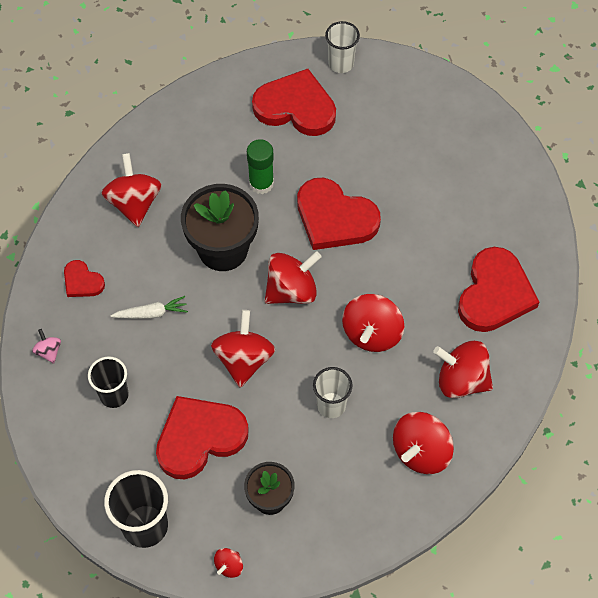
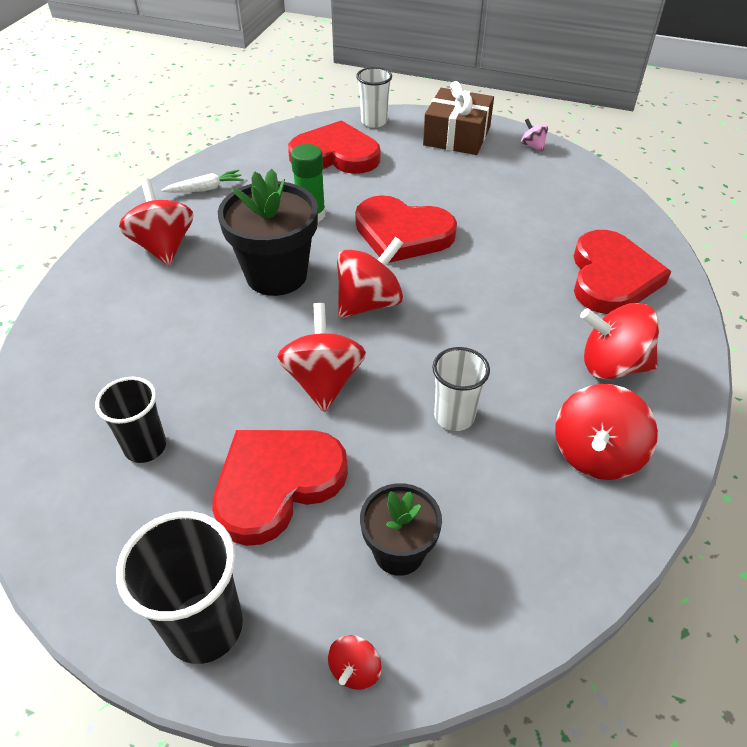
camera: 10 degrees left, 15 degrees down
(49, 351) = (50, 407): pink spinning top -> pink spinning top (532, 146)
(82, 281) = (99, 326): red heart -> none
(151, 313) = (193, 347): white carrot -> white carrot (205, 189)
(372, 333) = (481, 332): red spinning top -> none
(415, 97) = (457, 136): none -> brown gift

